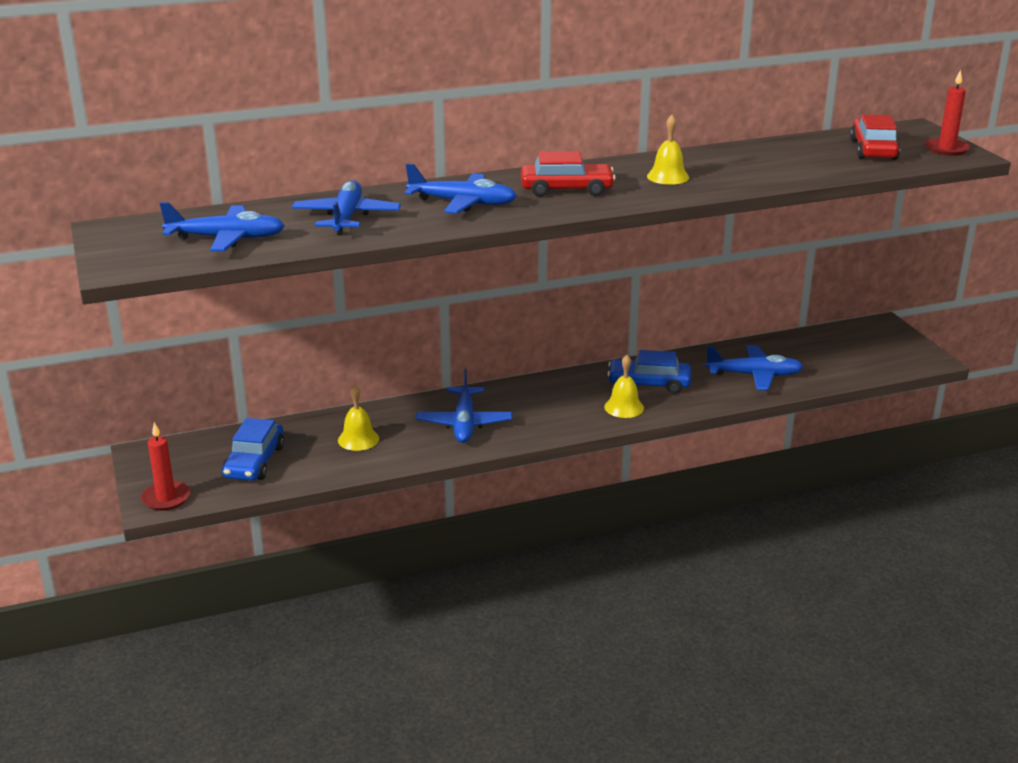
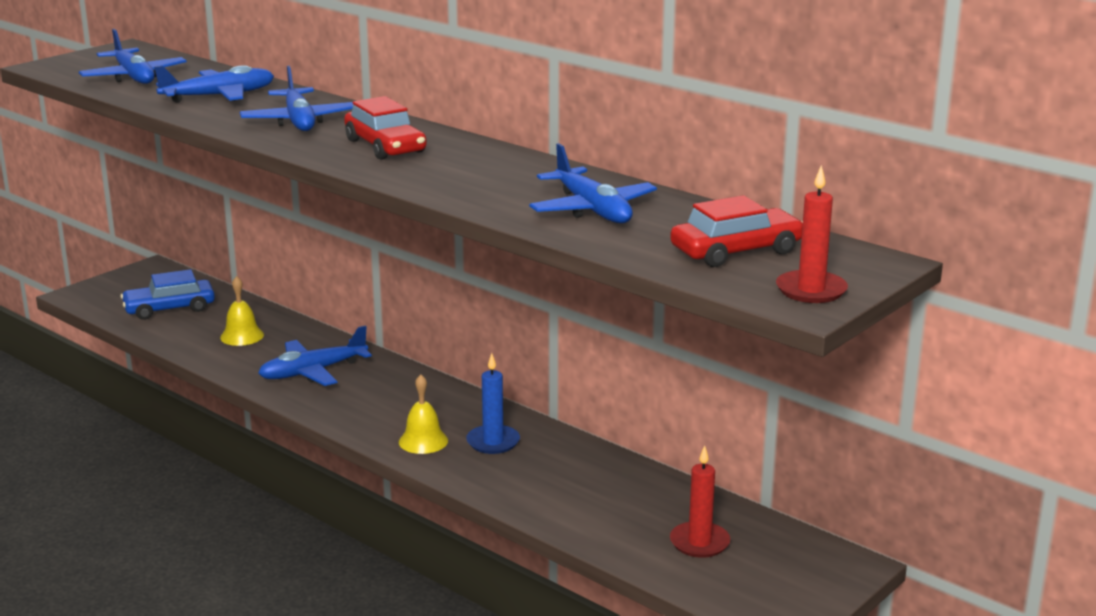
camera: 60 degrees right, 5 degrees down
(166, 498) = (88, 296): red candle -> red candle (699, 542)
(649, 384) = (493, 442): blue car -> blue candle
(668, 176) = (480, 175): yellow bell -> none
(754, 375) = (584, 500): blue plane -> blue plane (592, 209)

